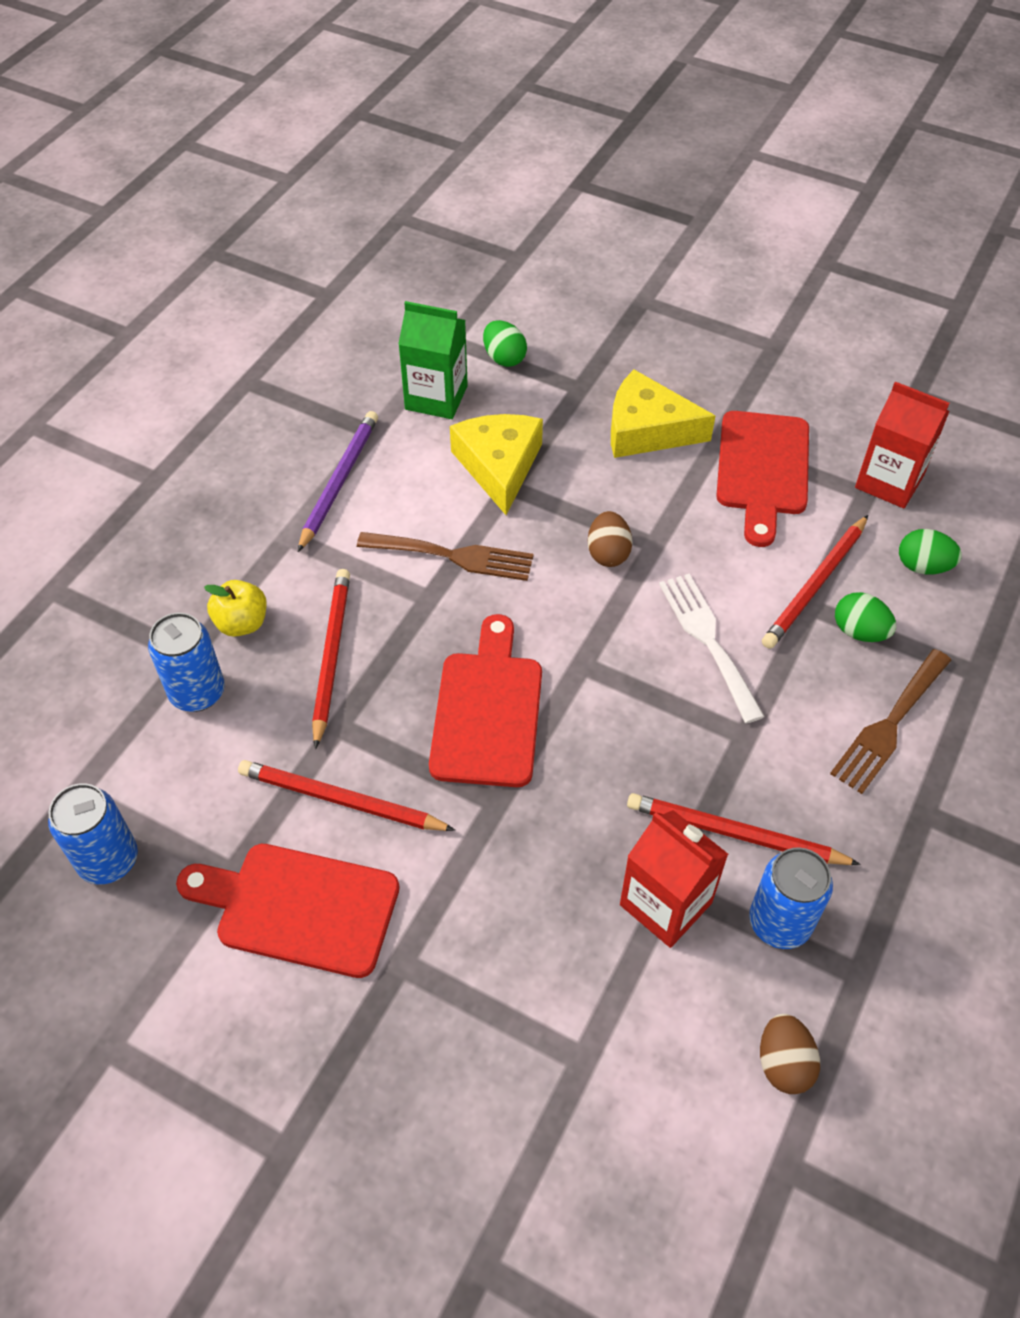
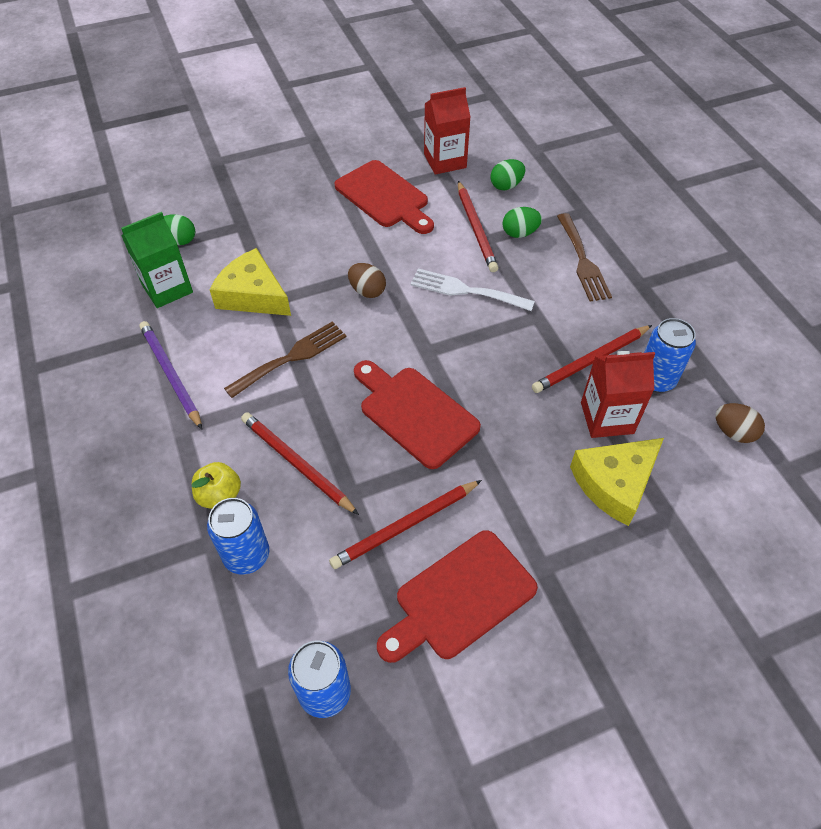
camera: 50 degrees left, 0 degrees up
(647, 430) = (305, 220): yellow cheese -> yellow cheese (615, 483)

